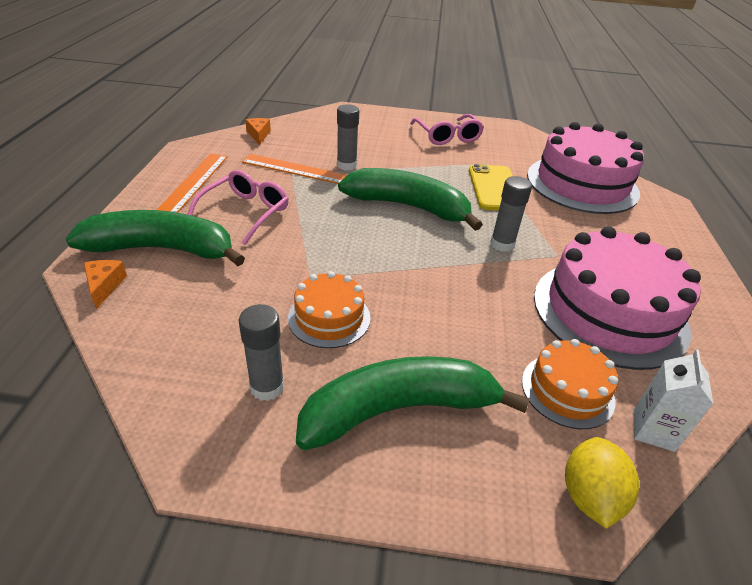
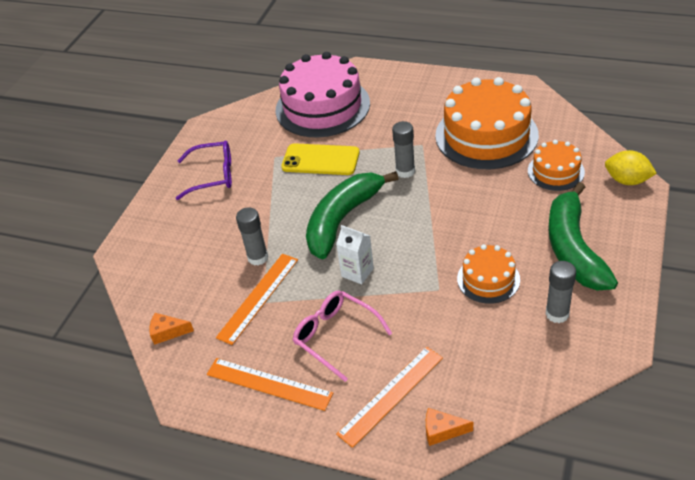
camera: 70 degrees left, 5 degrees up
(163, 249) = (391, 395): green banana -> orange ruler
(447, 136) = (213, 175): pink glasses -> purple glasses
(609, 312) = (486, 135): pink cake -> orange cake
(653, 430) = (583, 145): white carton -> white carton (357, 272)

